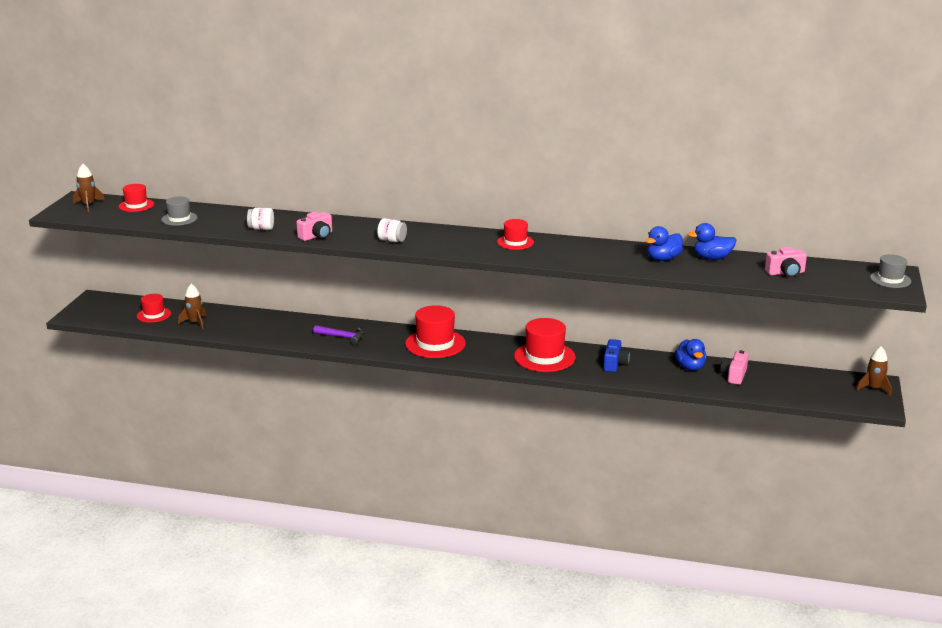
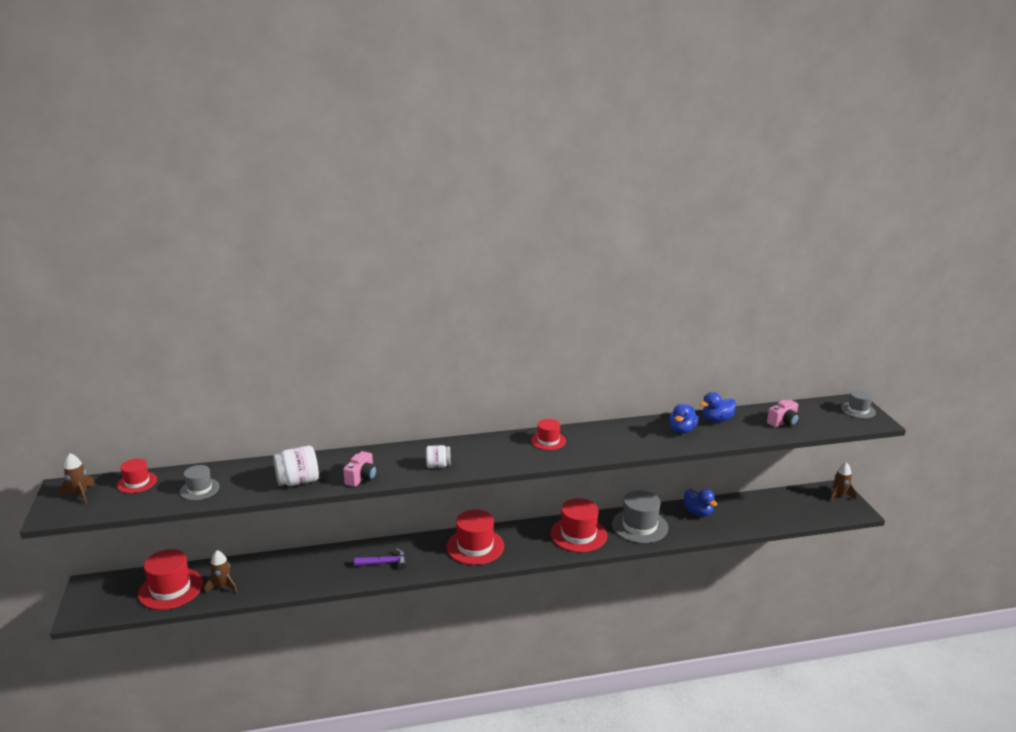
camera: 25 degrees left, 0 degrees up
(154, 315) = (170, 589): red hat -> red hat, size x1.71
(261, 228) = (298, 481): white jar -> white jar, size x1.60
(615, 364) = (639, 526): blue camera -> grey hat
(734, 375) = (736, 511): pink camera -> none

